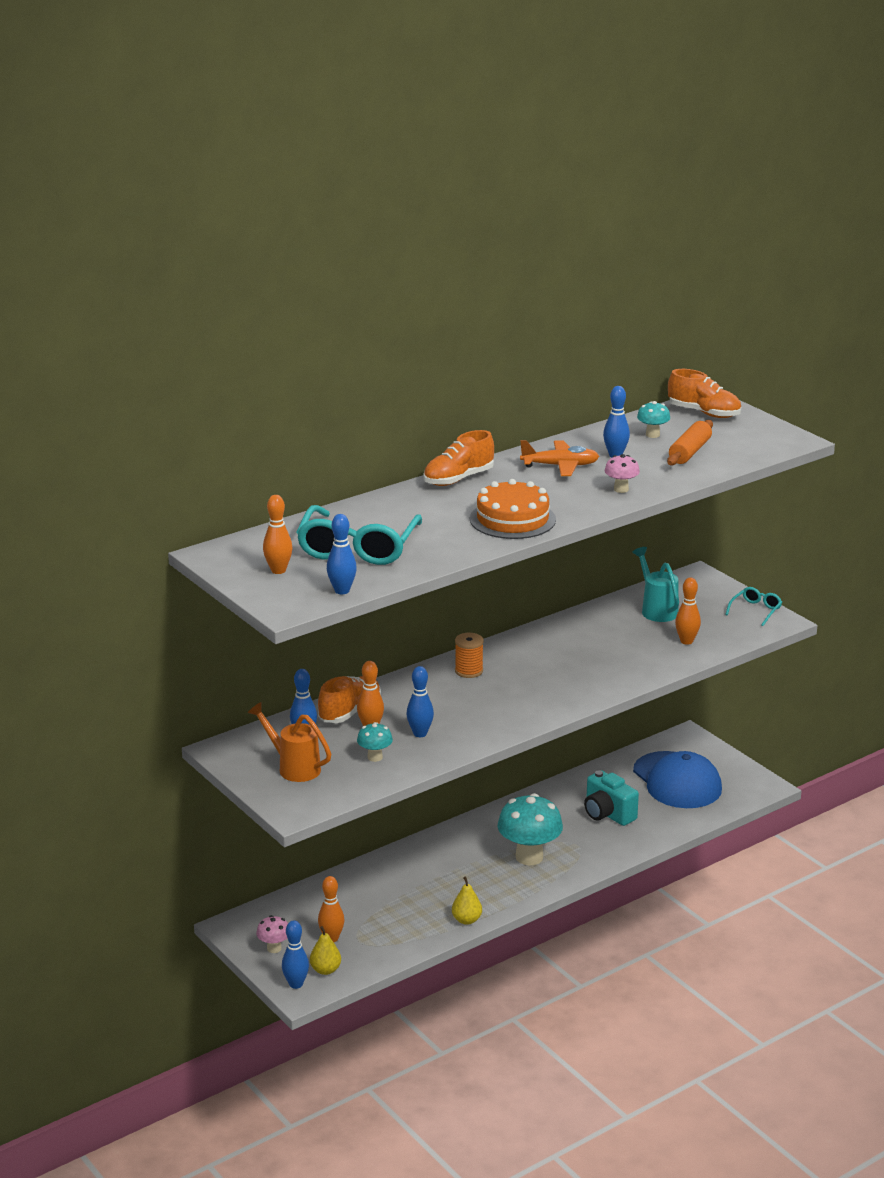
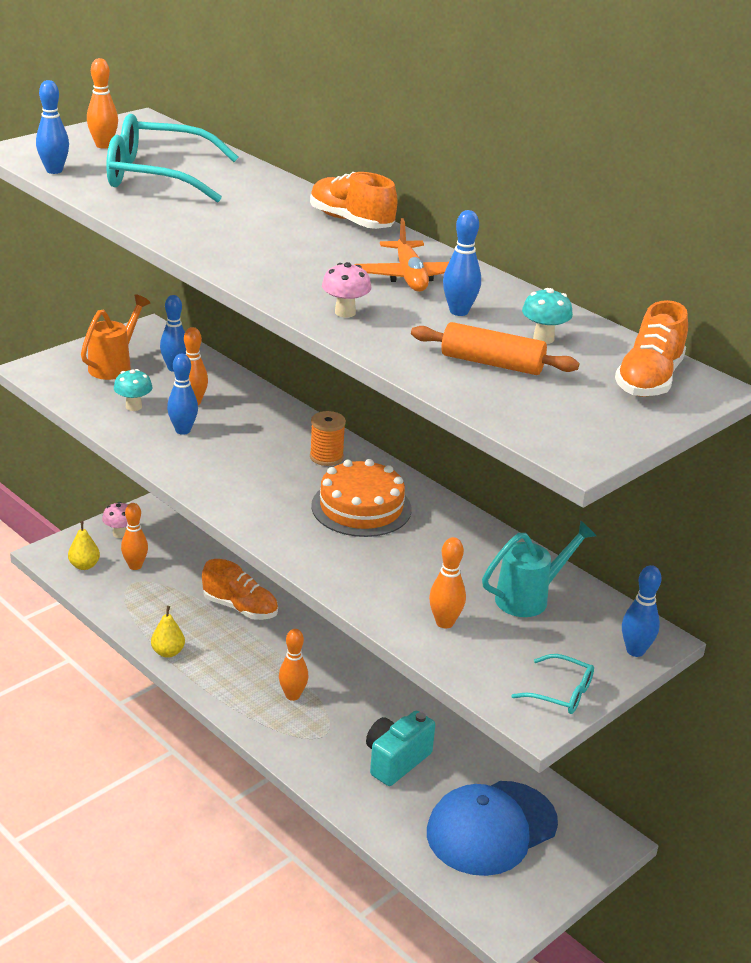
camera: 80 degrees right, 5 degrees up
(296, 984) = (63, 550): blue bowling pin -> blue bowling pin (635, 651)
(350, 712) = (225, 390): orange shoe -> orange shoe (240, 608)
(512, 519) = (240, 248): orange cake -> orange cake (361, 507)
(529, 857) = (292, 695): turquoise mushroom -> orange bowling pin

